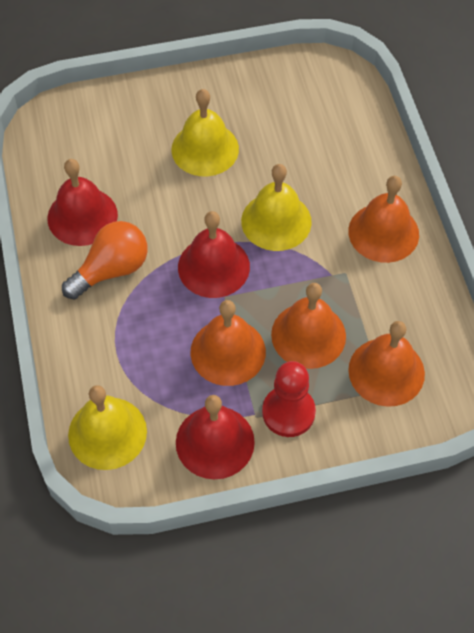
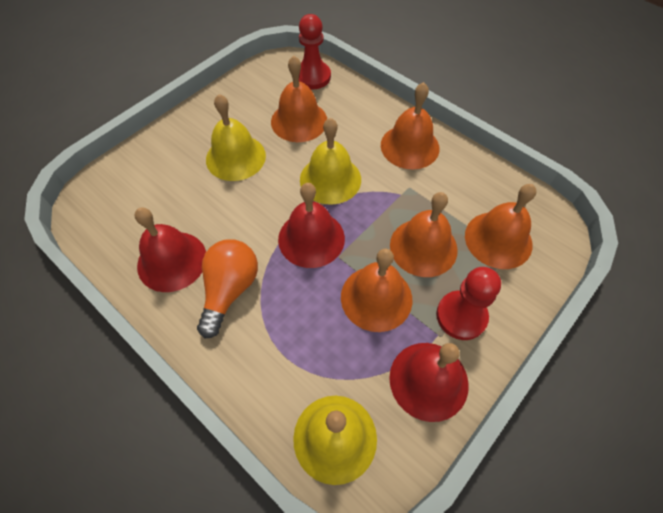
camera: 35 degrees left, 0 degrees up
(294, 144) = (299, 121): none -> orange bell
(348, 101) = (312, 77): none -> red pawn

